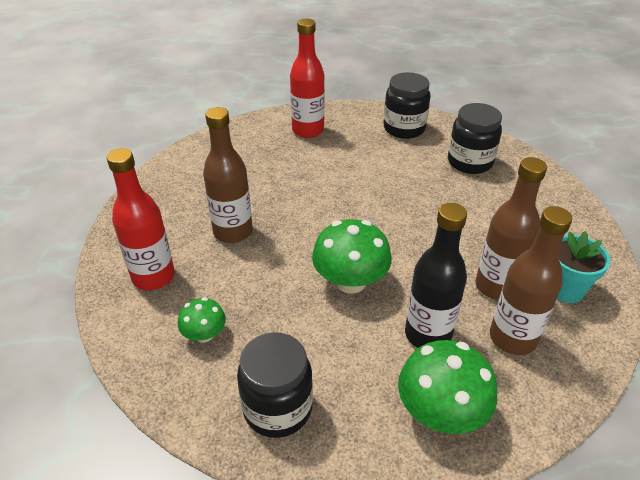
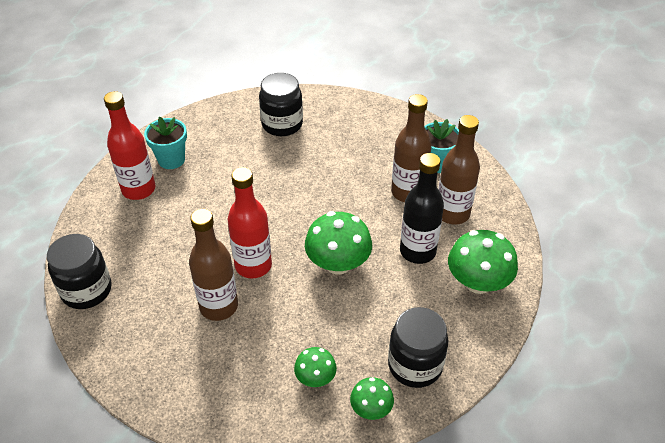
camera: 55 degrees left, 5 degrees up
(153, 277) = (222, 386): red bottle -> red bottle (253, 265)
(197, 397) = (371, 409): none -> green mushroom
(355, 129) = (171, 160): none -> turquoise flower pot
(404, 128) = (204, 132): black jar -> black jar (87, 290)

